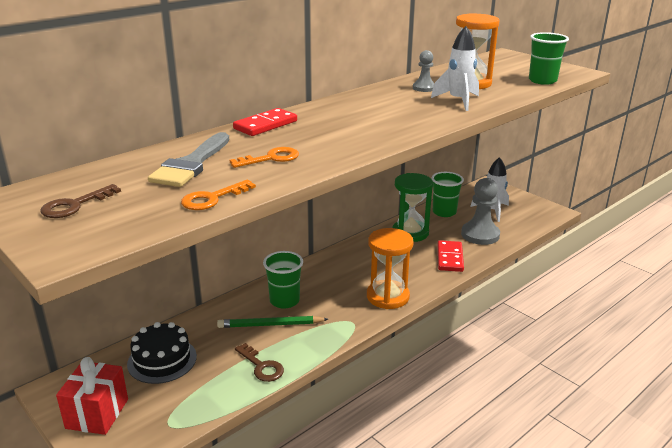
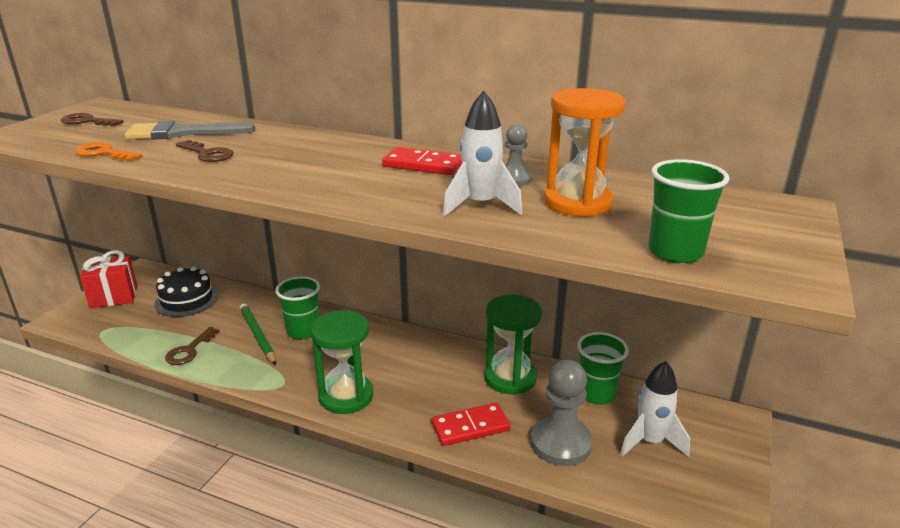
camera: 65 degrees right, 0 degrees up
(265, 125) = (301, 136): red domino -> red domino (423, 165)
(271, 158) = (207, 154): orange key -> brown key
(387, 296) = (346, 396): orange hourglass -> green hourglass

